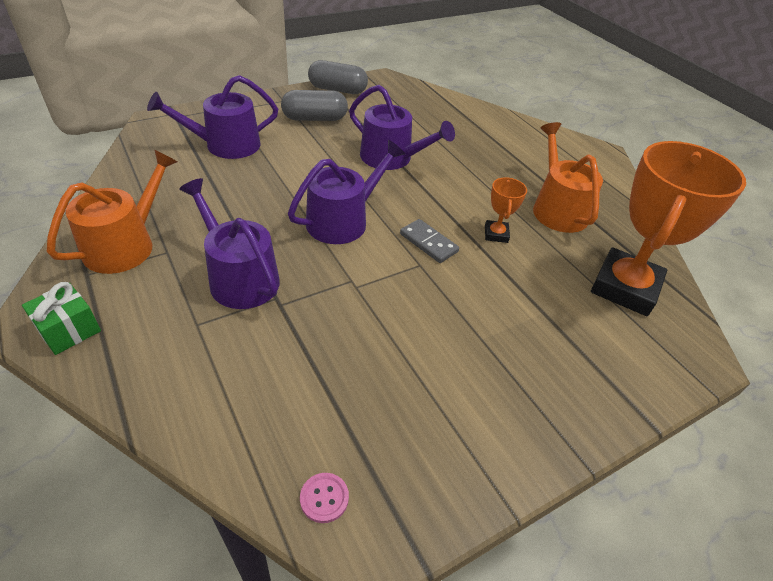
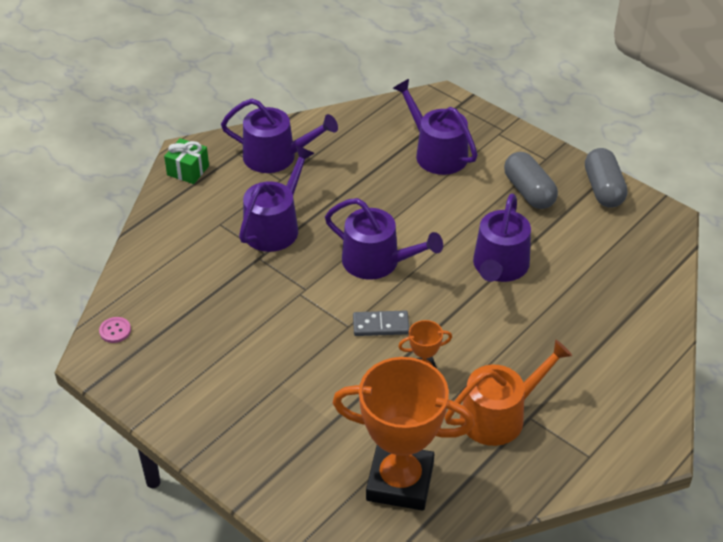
camera: 75 degrees right, 0 degrees up
(125, 245) = (276, 156): orange watering can -> purple watering can
(428, 243) = (381, 325): grey domino -> grey domino turned 60 degrees clockwise

